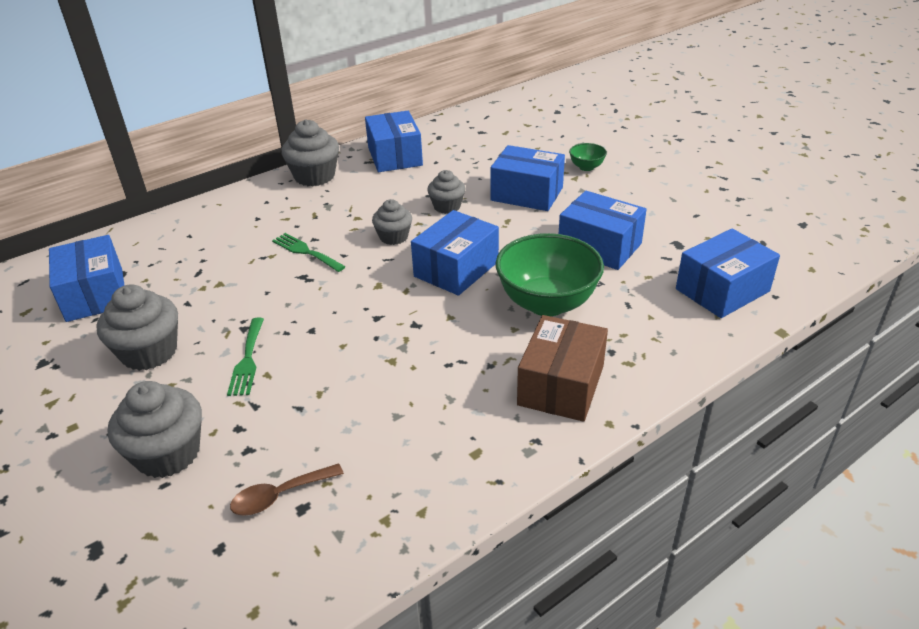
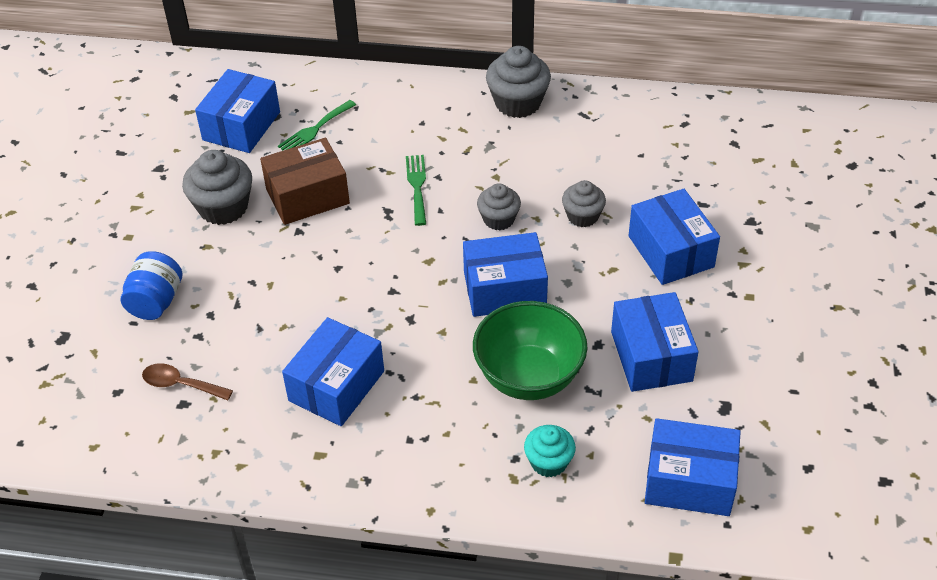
camera: 45 degrees right, 10 degrees up
(168, 453) = (156, 301): grey cupcake -> blue jar
(247, 360) = (271, 262): green fork -> green fork (315, 129)
(395, 156) = (613, 123): blue box -> blue box (336, 386)
(561, 385) = (440, 454): brown box -> brown box (307, 196)
(586, 167) = (773, 259): green bowl -> none
(634, 338) = (549, 462): none -> turquoise cupcake

